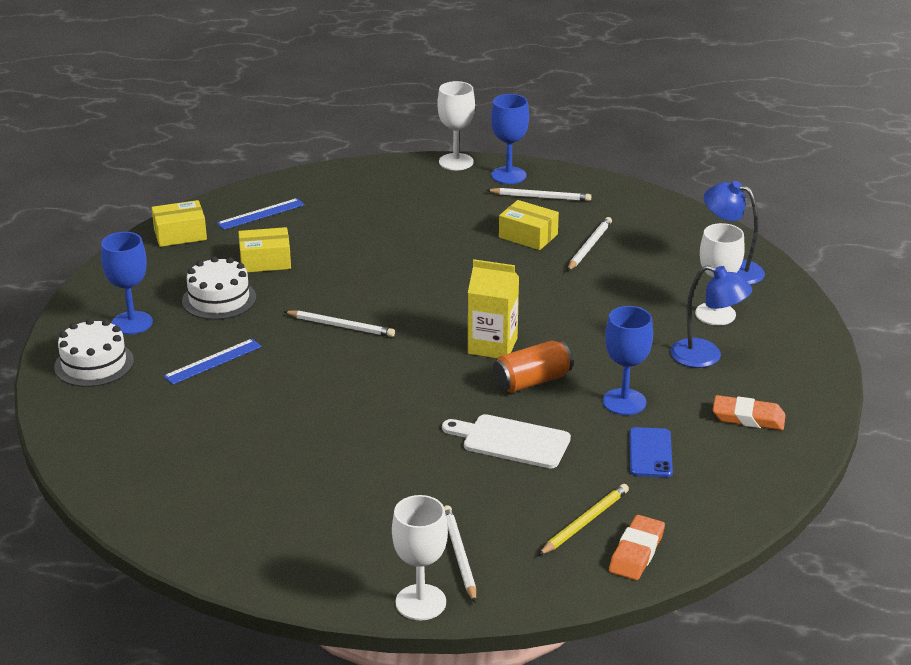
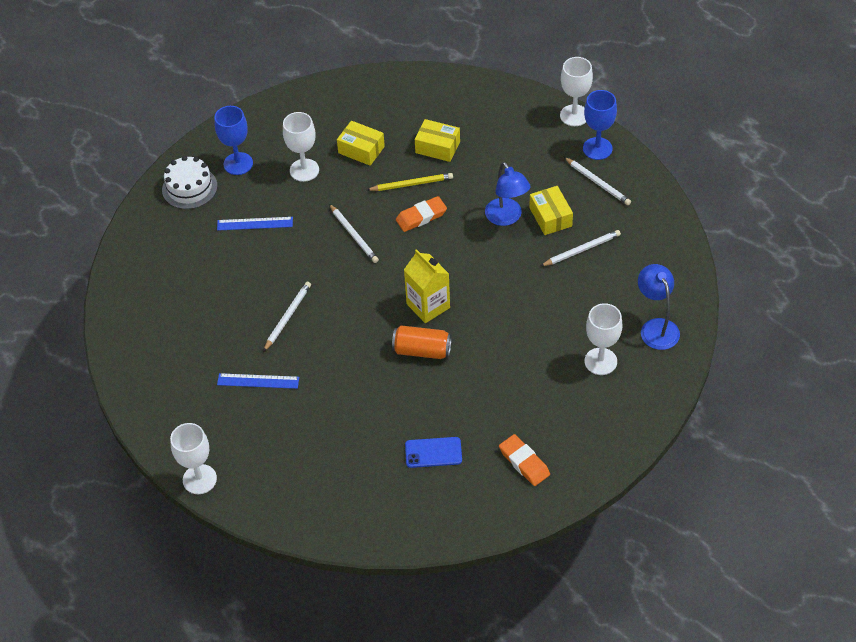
camera: 40 degrees right, 20 degrees up
(180, 234) = (332, 96): yellow box -> yellow box (437, 147)
(219, 299) = (304, 170): white cake -> white goblet
(261, 214) = (398, 102): blue ruler -> blue ruler (258, 381)
(459, 555) = (250, 460): white pencil -> white pencil (287, 317)
(511, 441) = (362, 392): white cutting board -> none
(584, 522) = (341, 480): yellow pencil -> yellow pencil (411, 184)
(624, 402) = (460, 402): blue goblet -> none
(636, 552) = (347, 521): orange eraser -> orange eraser (421, 216)
(650, 453) = (433, 452): blue phone -> blue phone turned 45 degrees clockwise
(706, 357) = (553, 395): blue lamp -> blue lamp (507, 218)

